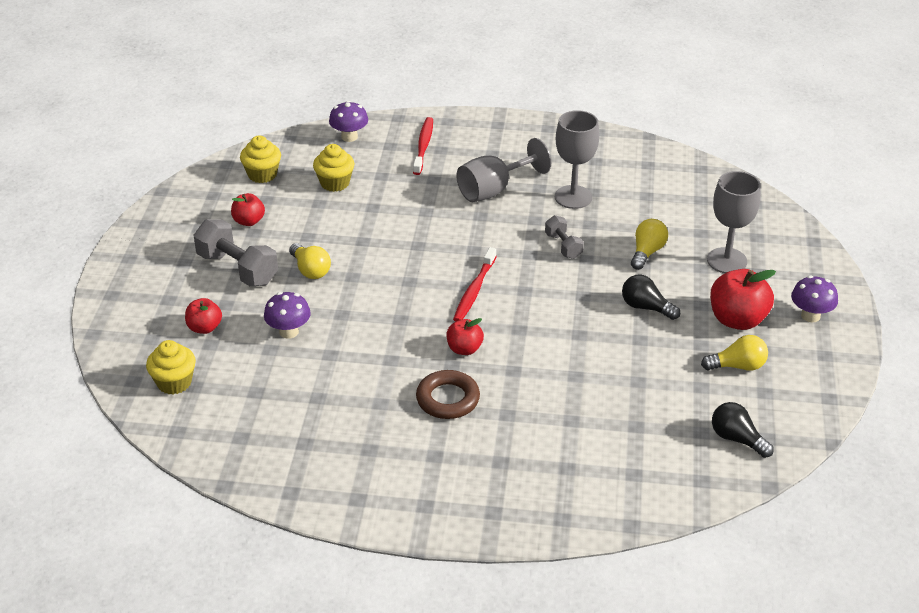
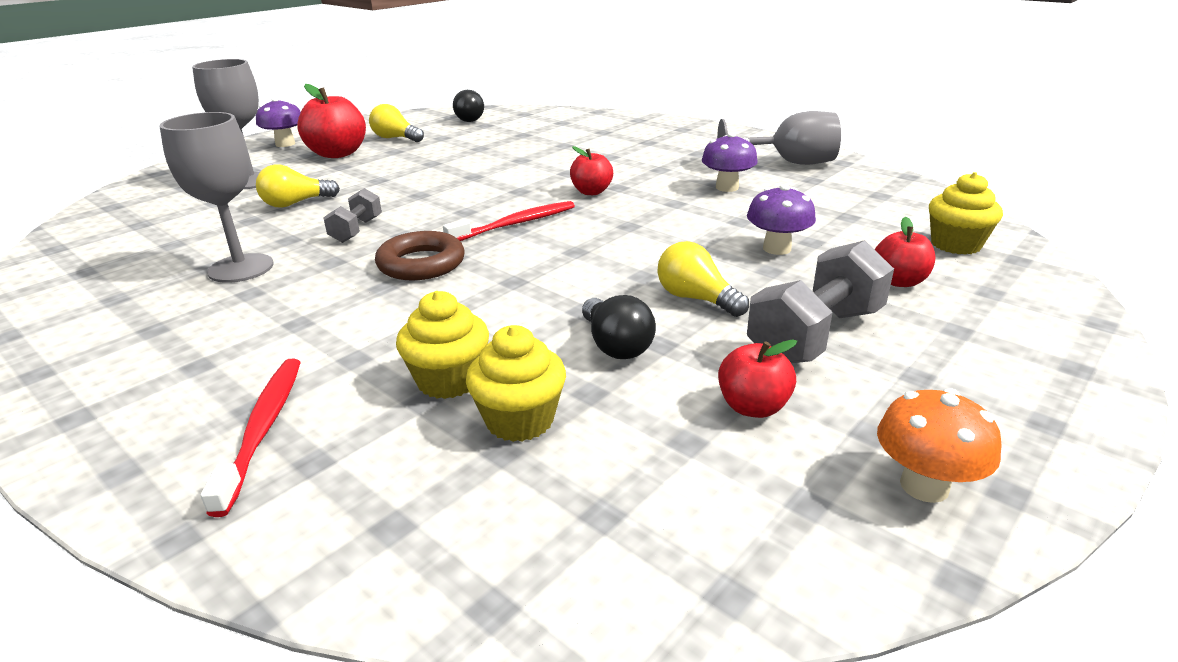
camera: 145 degrees left, 10 degrees down
(175, 214) = (924, 486): none -> orange mushroom
(238, 268) = (815, 335): grey dumbbell -> grey dumbbell turned 60 degrees clockwise
(262, 174) = (653, 510): yellow cupcake -> yellow cupcake (449, 380)
(310, 270) = (696, 299): yellow light bulb -> yellow light bulb turned 45 degrees counterclockwise
(349, 137) = (353, 531): purple mushroom -> purple mushroom (727, 187)
(423, 146) = (263, 429): red toothbrush -> red toothbrush turned 135 degrees clockwise
(448, 399) = (649, 172): brown ring -> brown ring (421, 264)
(494, 190) = (305, 310): grey goblet -> grey goblet (789, 163)
(646, 307) = (385, 175): black light bulb -> black light bulb (615, 345)

